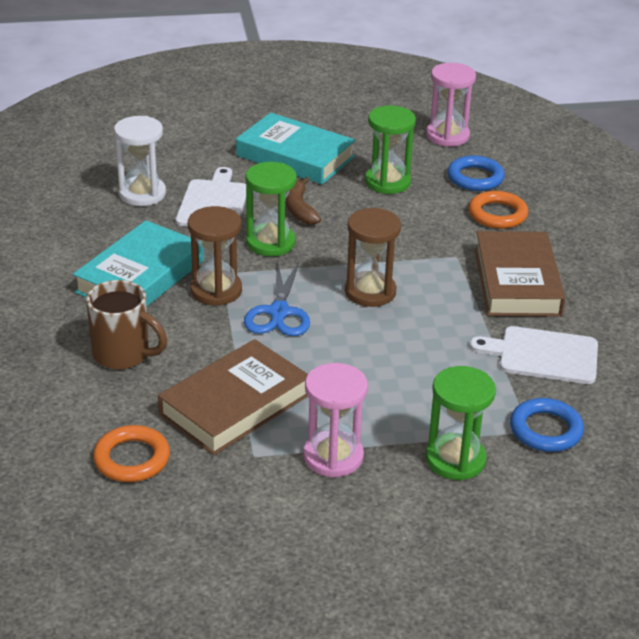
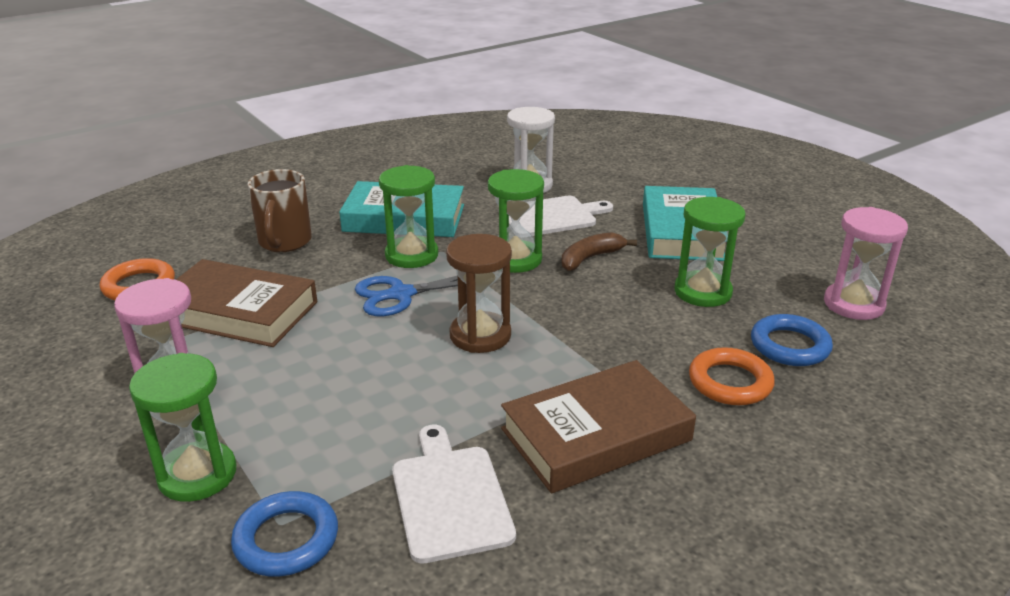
camera: 65 degrees right, 5 degrees down
(216, 290) = (411, 255): brown hourglass -> green hourglass

